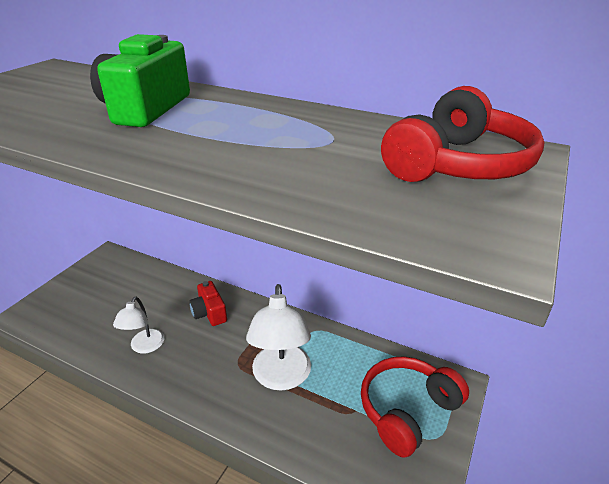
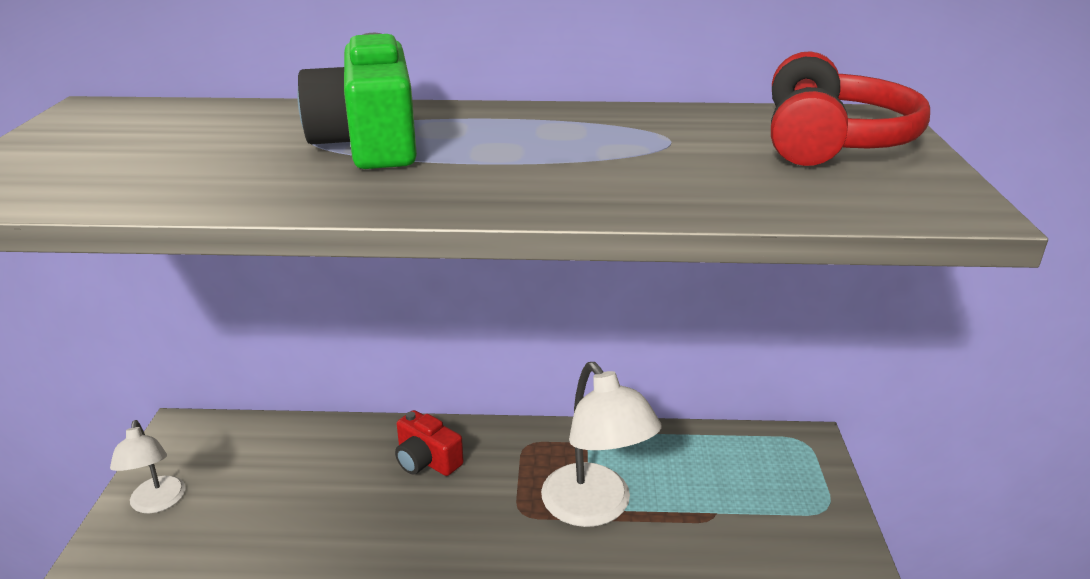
camera: 25 degrees left, 5 degrees down
(144, 347) = (361, 538): white lamp -> white lamp (157, 503)
(407, 410) = (775, 491): red headphones -> none

